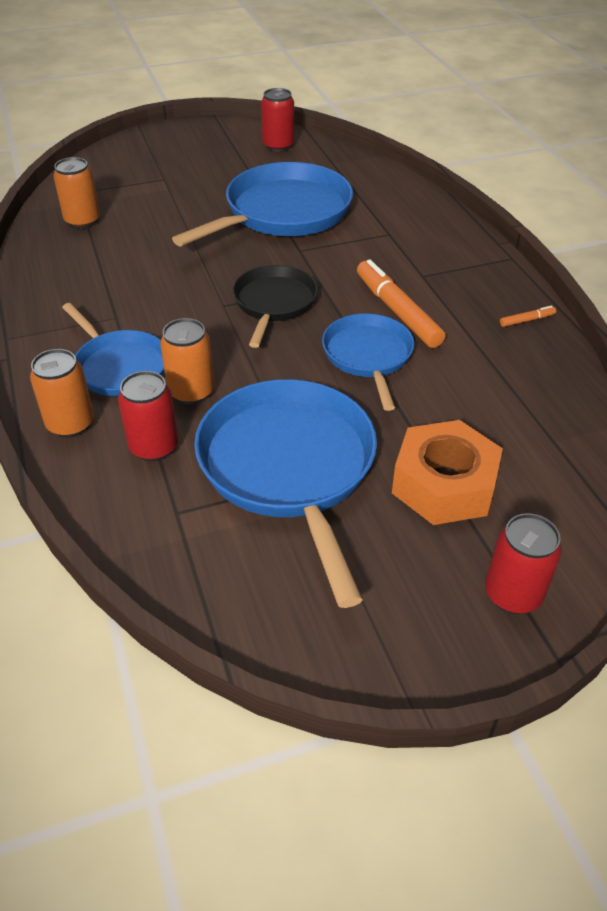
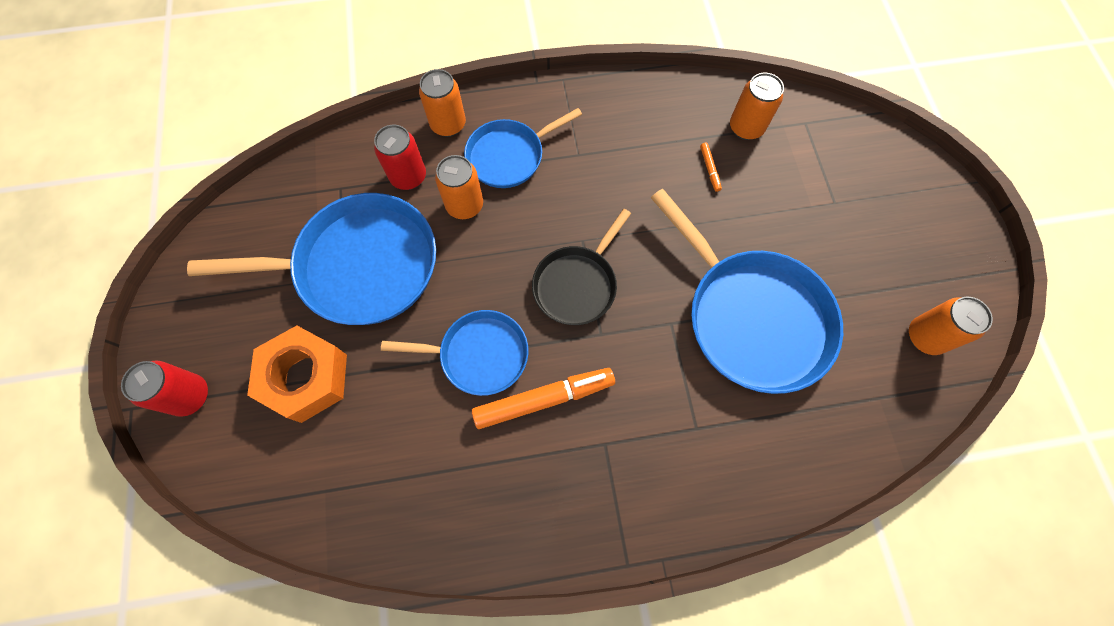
camera: 100 degrees right, 25 degrees up
(274, 303) = (577, 284): black pan -> black pan turned 105 degrees clockwise
(278, 146) = (925, 337): red can -> orange can
(527, 320) = (503, 536): orange marker -> orange marker (709, 169)

